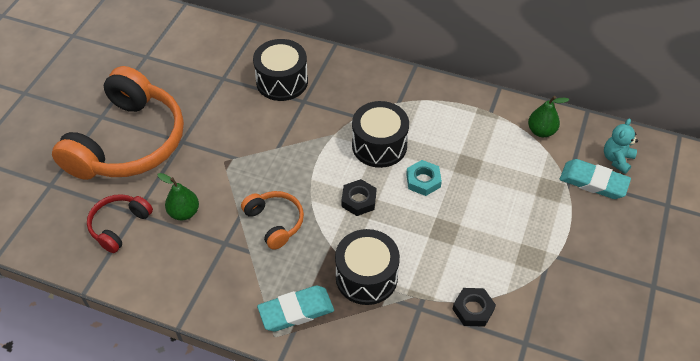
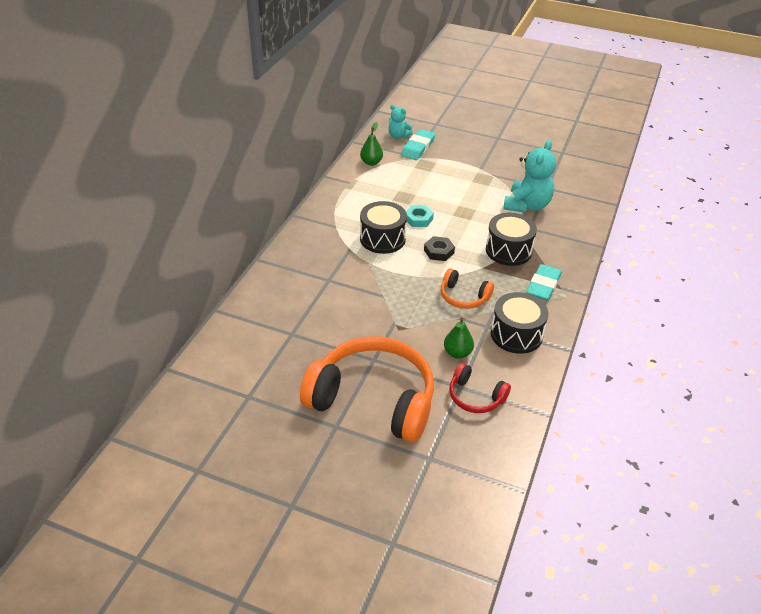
camera: 90 degrees left, 10 degrees down
(275, 222) = (463, 297): orange headphones -> orange headphones turned 120 degrees counterclockwise
(282, 81) = (302, 293): black drum -> black drum (516, 334)
(296, 311) = (543, 285): turquoise eraser -> turquoise eraser turned 45 degrees clockwise
(473, 309) = (527, 205): black nut -> turquoise teddy bear

